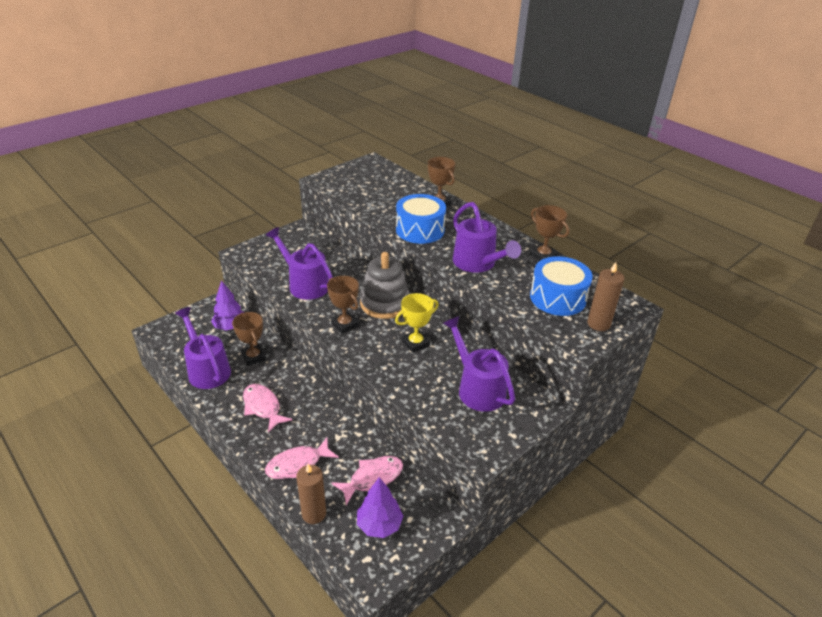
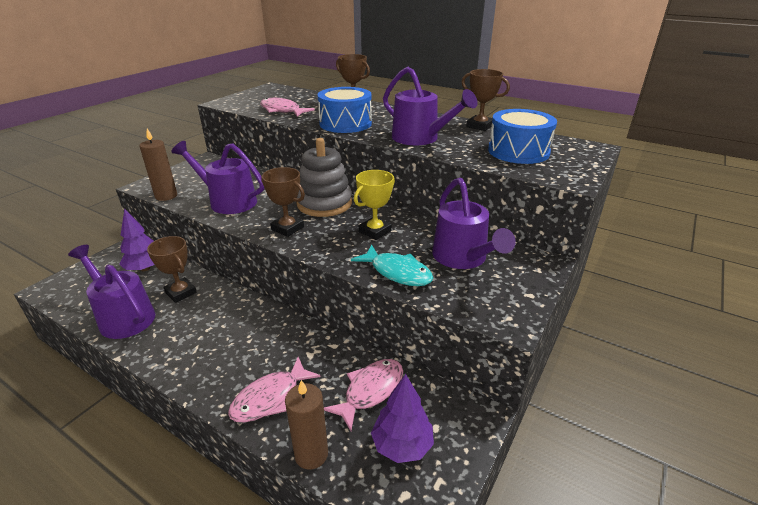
camera: 15 degrees left, 5 degrees down
(263, 407) = (206, 342): pink fish -> pink fish (282, 111)
(416, 389) = (397, 272): none -> turquoise fish
(477, 388) = (463, 258): purple watering can -> purple watering can turned 150 degrees counterclockwise
(598, 324) = (574, 164): brown candle -> brown candle (166, 196)

